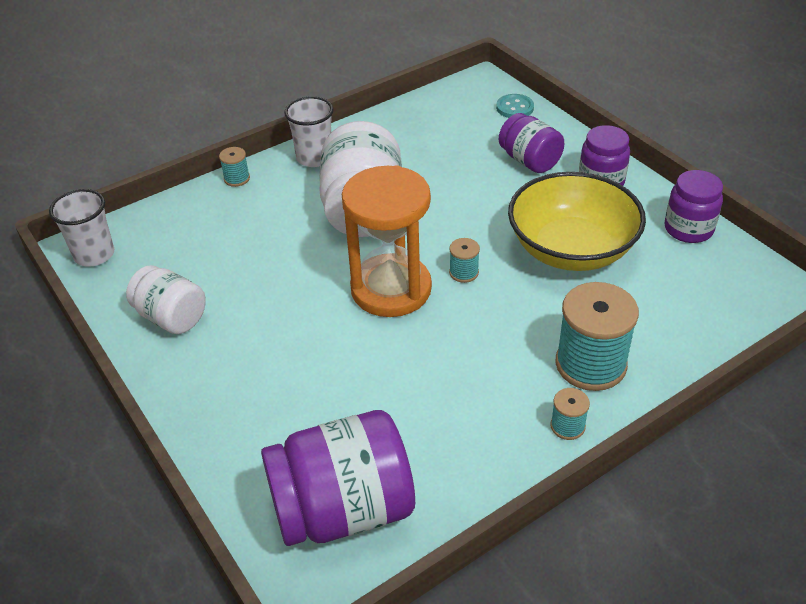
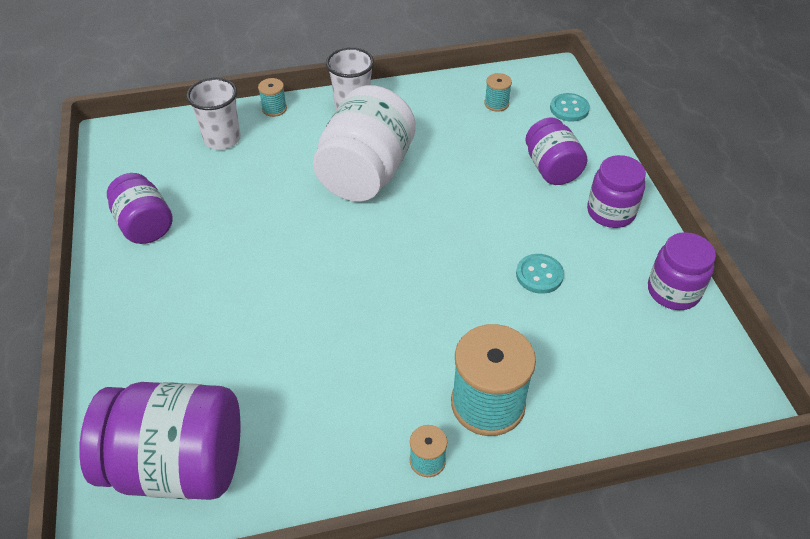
camera: 20 degrees right, 5 degrees up
(94, 255) = (118, 146): white cup -> white cup (222, 139)
(171, 317) = (145, 225): white jar -> purple jar
(391, 289) = (345, 260): orange hourglass -> none
(464, 272) = (421, 265): turquoise spool -> turquoise spool (496, 104)
(571, 249) = (539, 275): yellow bowl -> turquoise button

